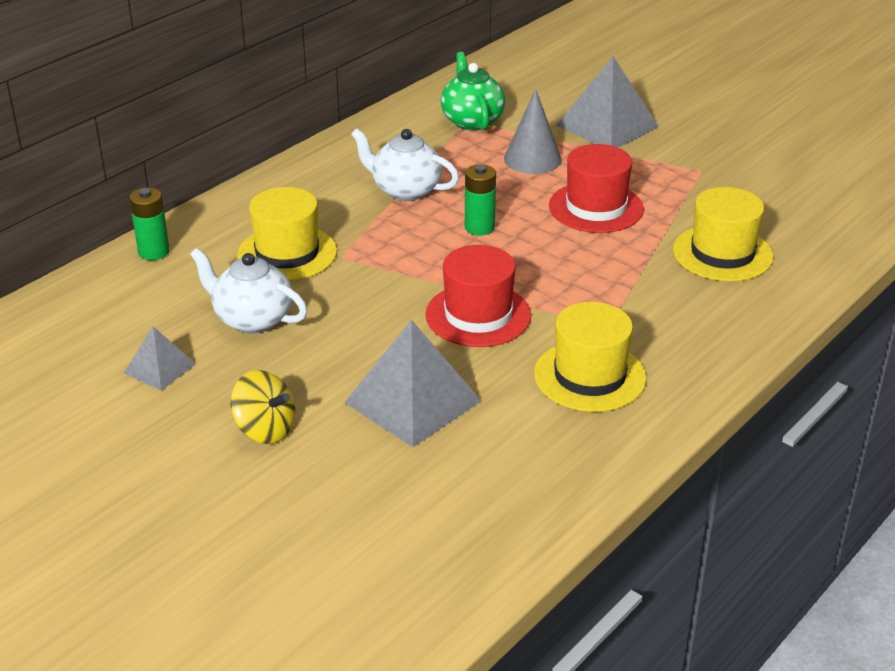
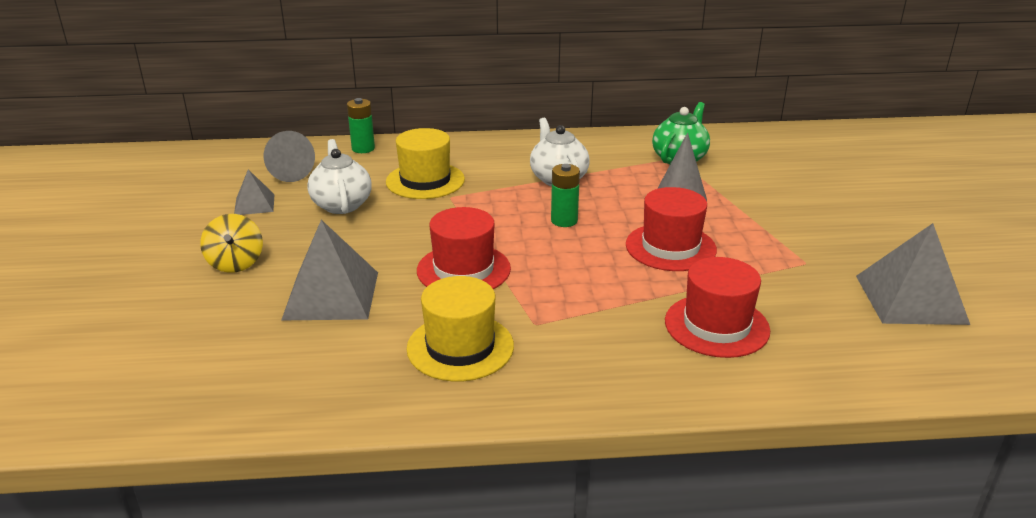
camera: 45 degrees right, 5 degrees down
(120, 317) = (287, 171): none -> grey cone
(607, 126) = (779, 201): grey pyramid -> grey pyramid (911, 299)
(722, 253) = (716, 325): yellow hat -> red hat

